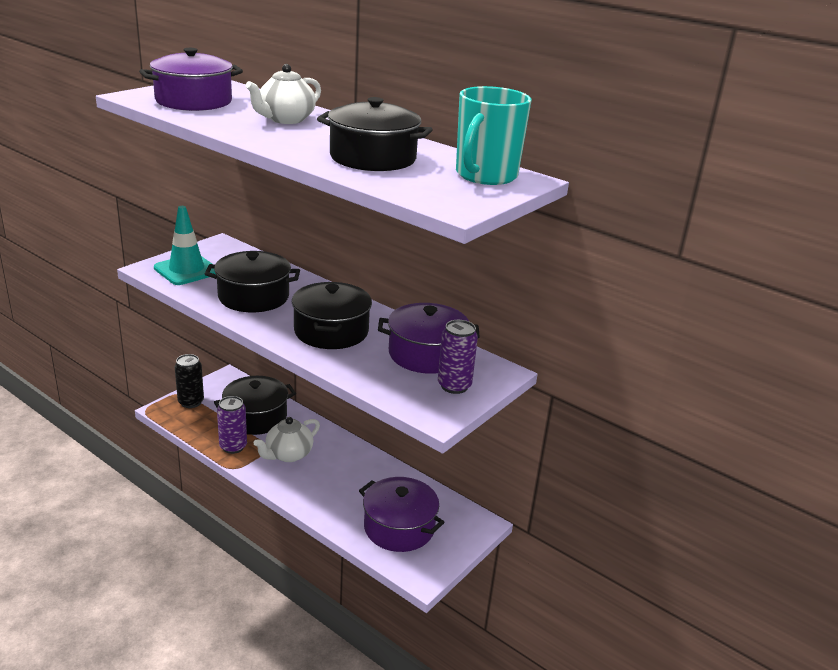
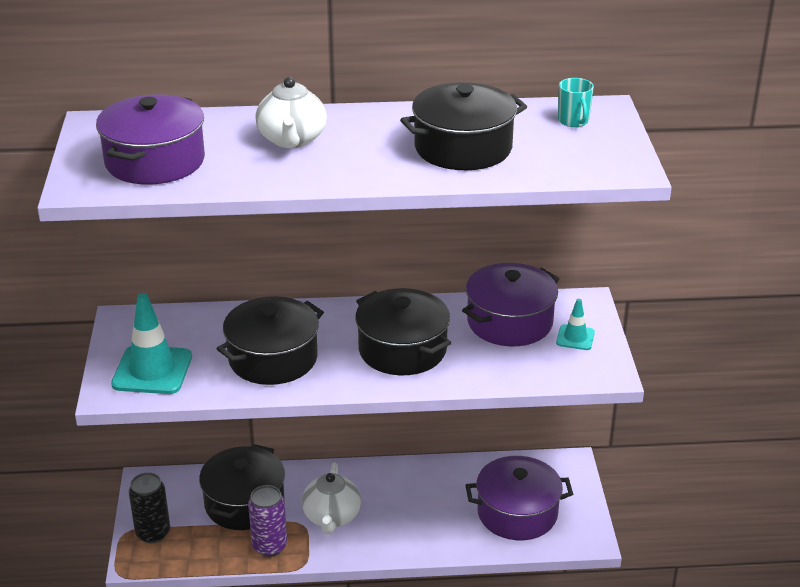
camera: 40 degrees left, 5 degrees up
(454, 386) = (575, 337): purple can -> turquoise traffic cone
(485, 176) = (573, 121): turquoise mug -> turquoise mug, size x0.47

